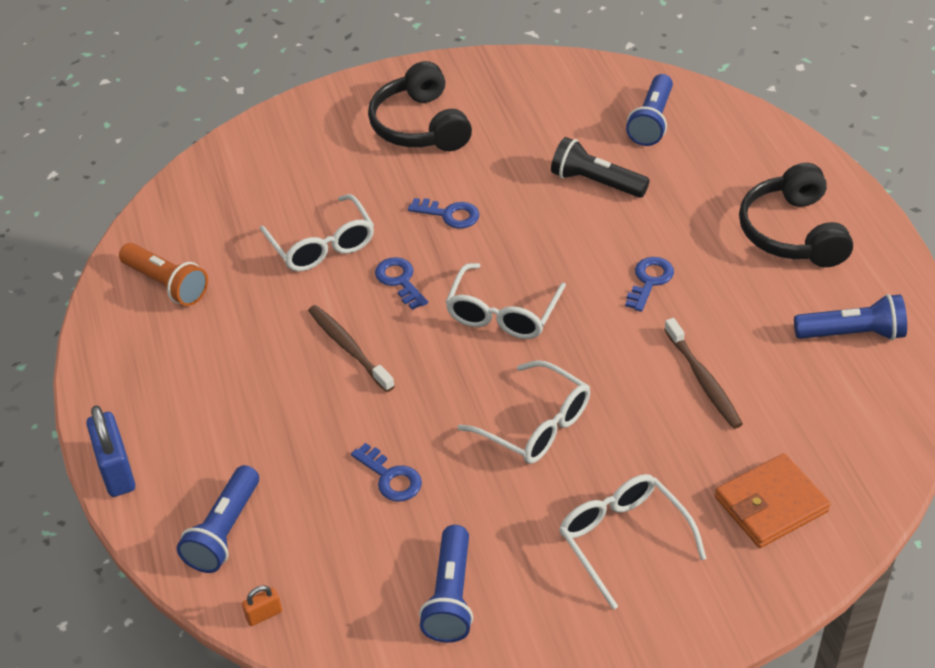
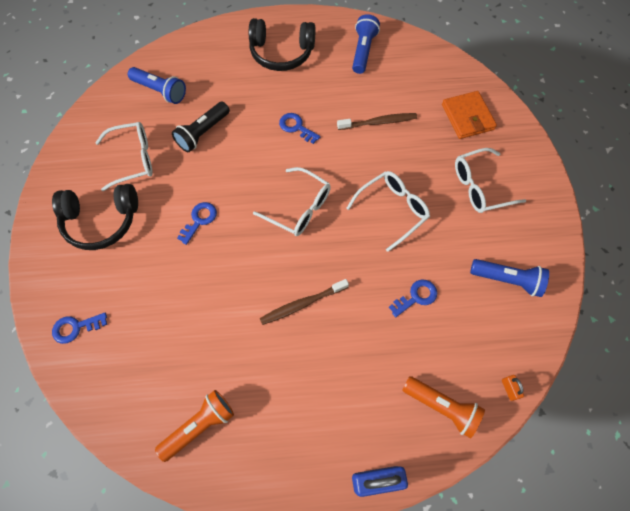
camera: 80 degrees left, 20 degrees up
(224, 531) = (442, 407): blue flashlight -> orange flashlight
(322, 245) = (198, 306): white glasses -> white glasses (133, 159)
(399, 280) = (250, 262): blue key -> blue key (75, 327)

